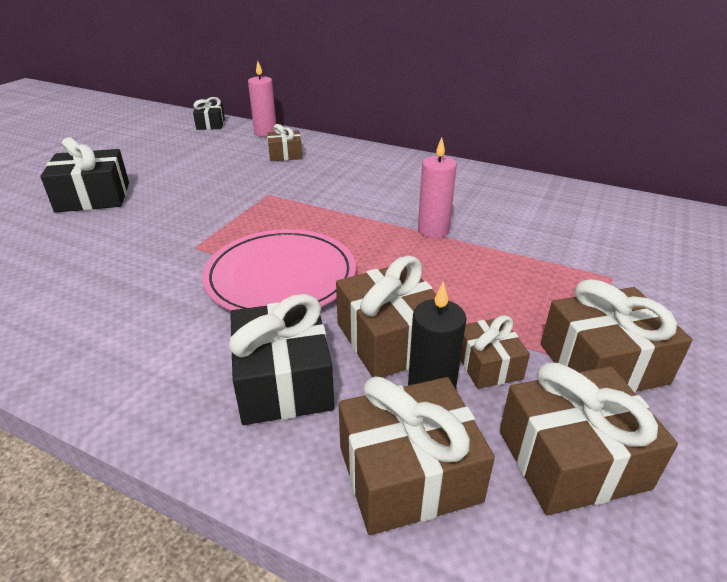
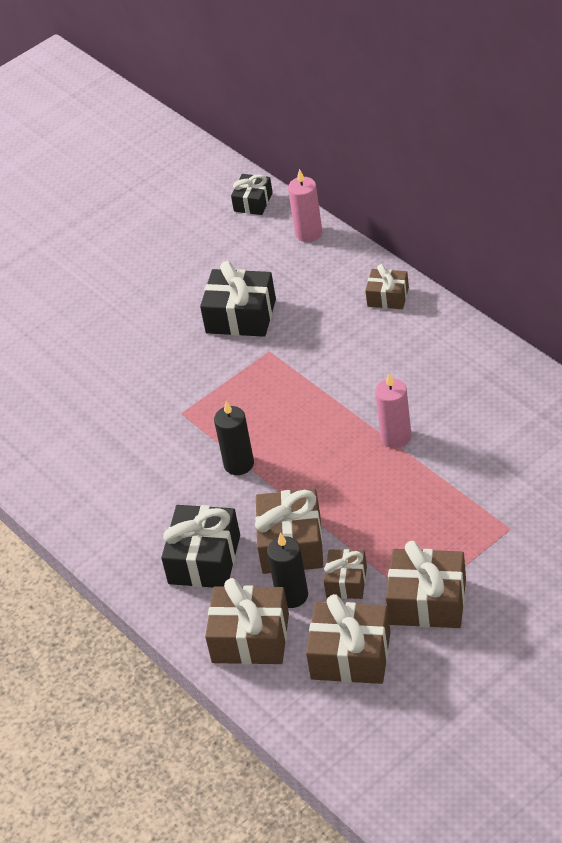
camera: 30 degrees right, 10 degrees up
(93, 197) = (109, 322): black gift -> black gift (241, 316)
(281, 277) = (239, 464): pink plate -> black candle
(285, 155) = (313, 284): brown gift -> brown gift (388, 297)

